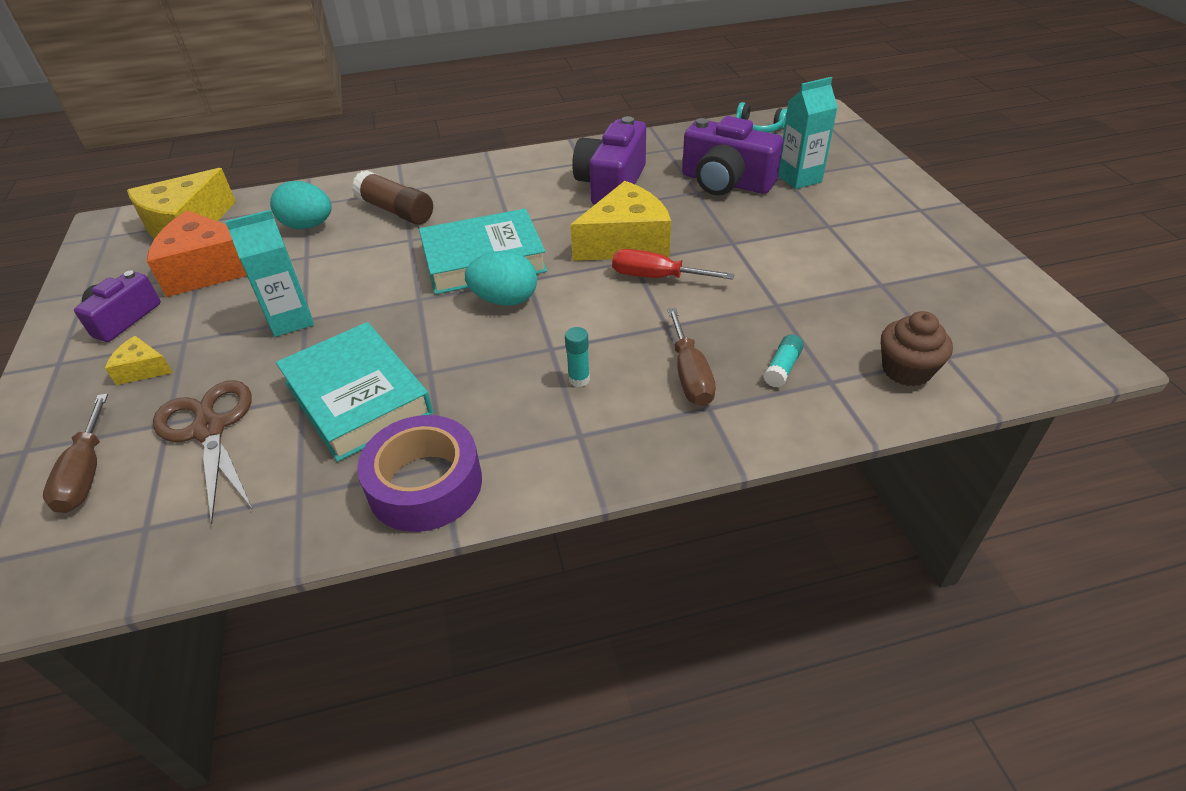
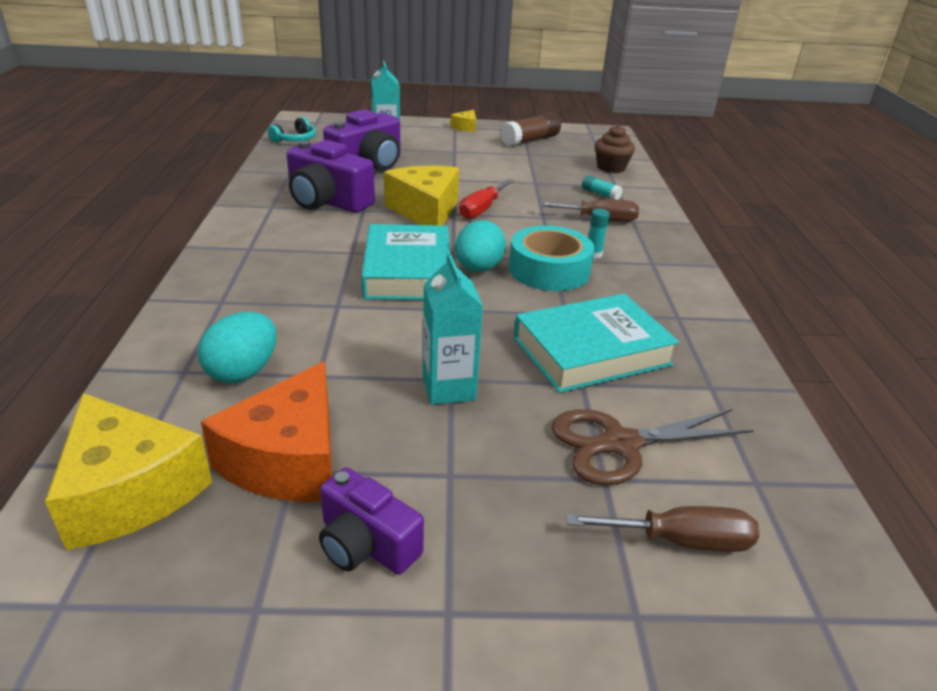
camera: 80 degrees left, 10 degrees down
(142, 369) = (497, 509): yellow cheese -> yellow cheese (465, 127)
(396, 211) = (267, 309): brown glue stick -> brown glue stick (530, 140)
(425, 484) = (699, 326): purple tape -> none
(522, 348) = (549, 270): none -> turquoise tape

